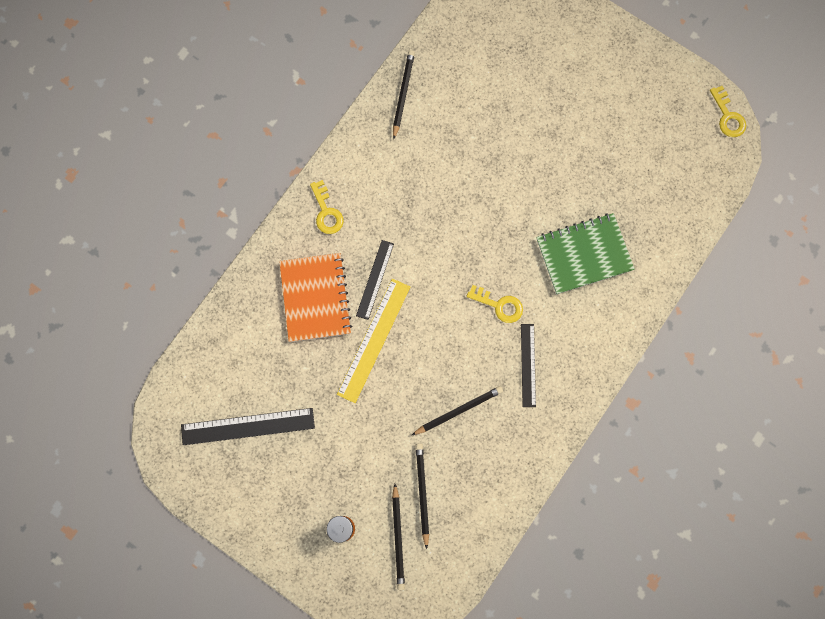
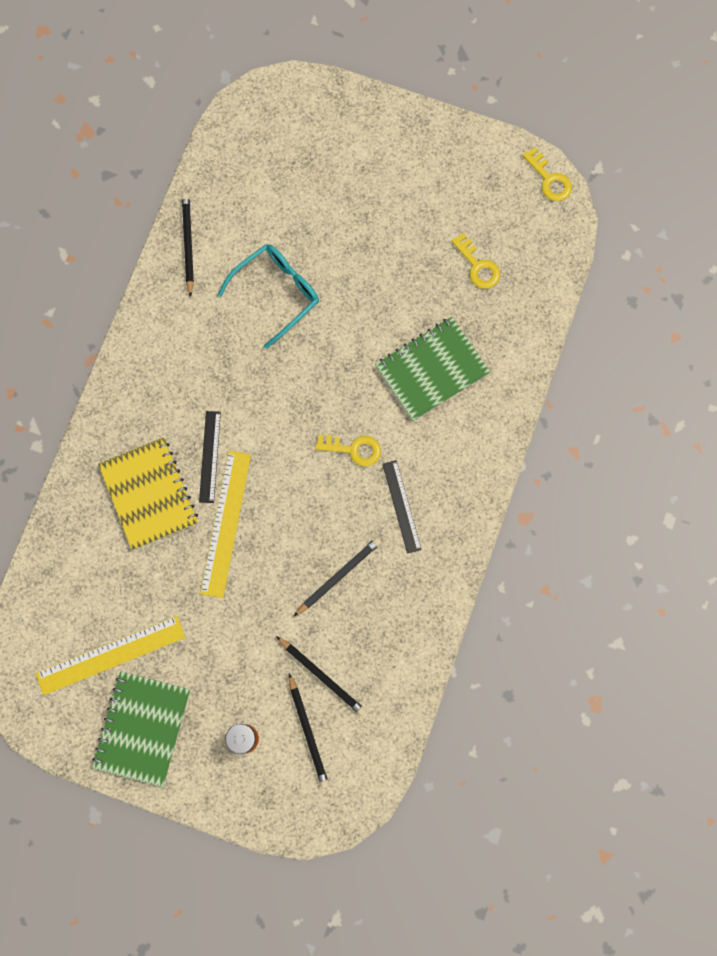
camera: 15 degrees left, 0 degrees up
(248, 426) = (110, 655): black ruler -> yellow ruler
(258, 496) = (142, 728): none -> green notebook
(315, 298) = (149, 494): orange notebook -> yellow notebook
(326, 212) = (137, 396): yellow key -> yellow key (478, 266)
(422, 493) = (322, 676): black pencil -> black pencil turned 150 degrees clockwise
(468, 154) = (277, 293): none -> turquoise glasses

